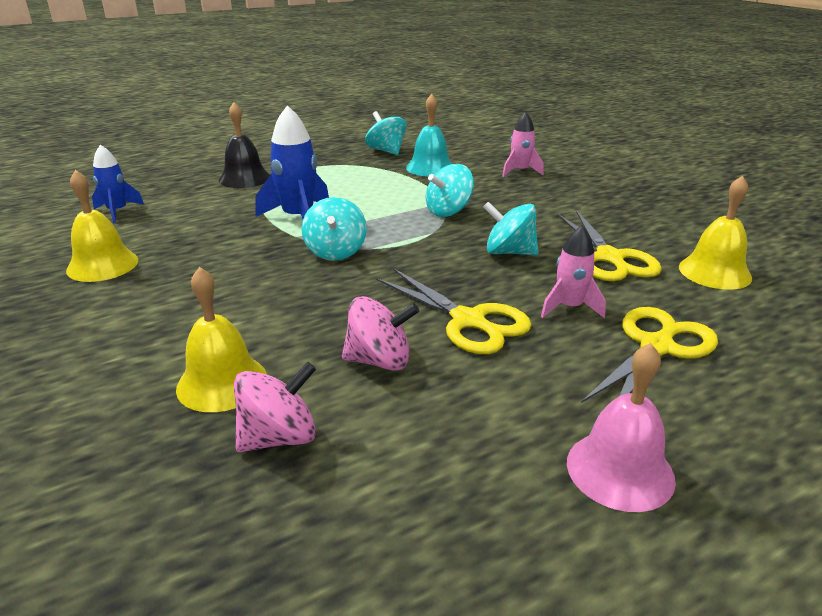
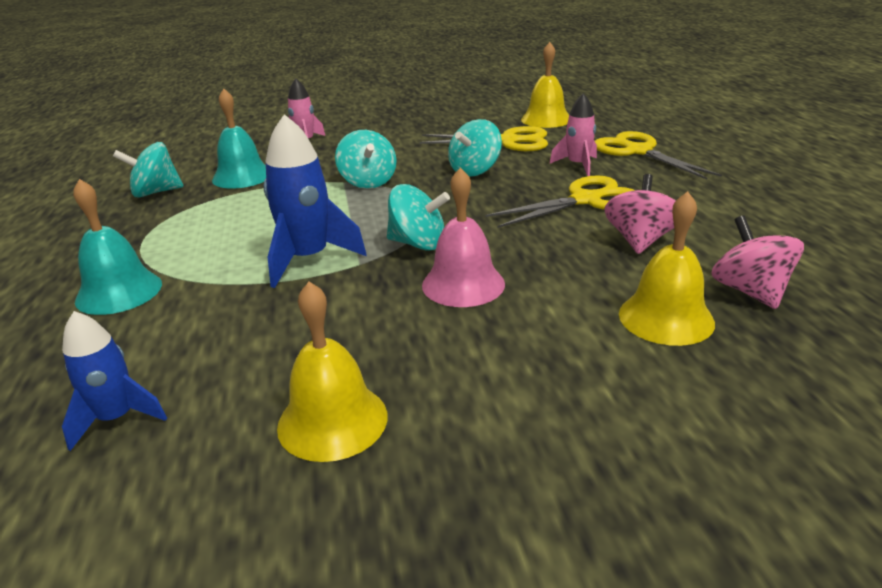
camera: 70 degrees left, 0 degrees up
(244, 178) = (119, 292): black bell -> turquoise bell
(620, 470) = (769, 184): pink bell -> pink bell (463, 284)

